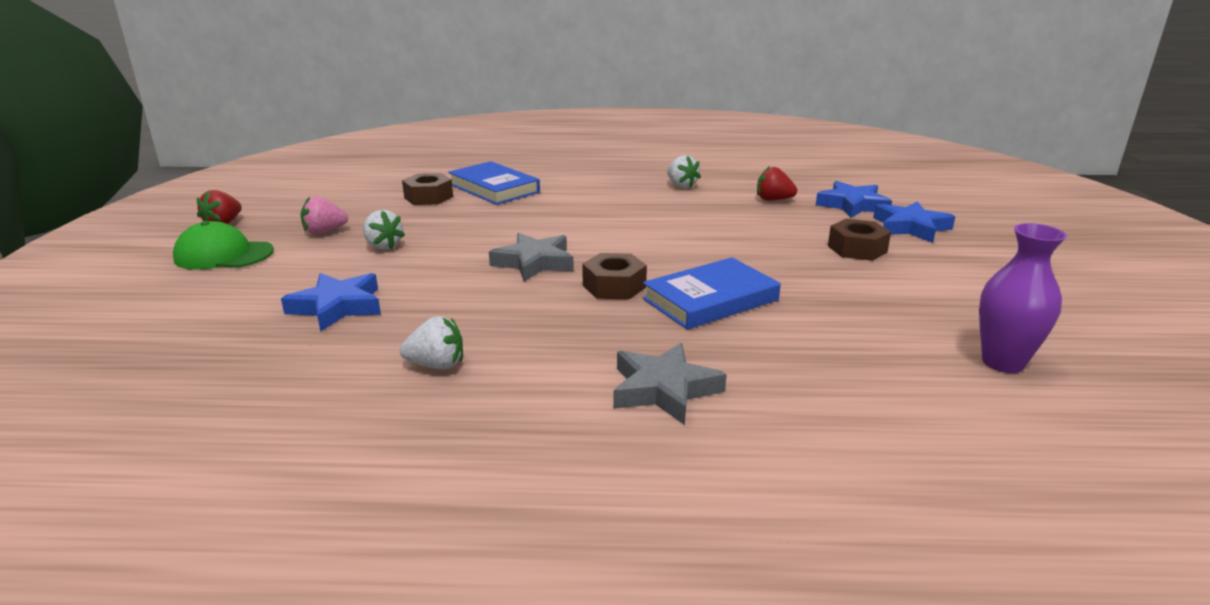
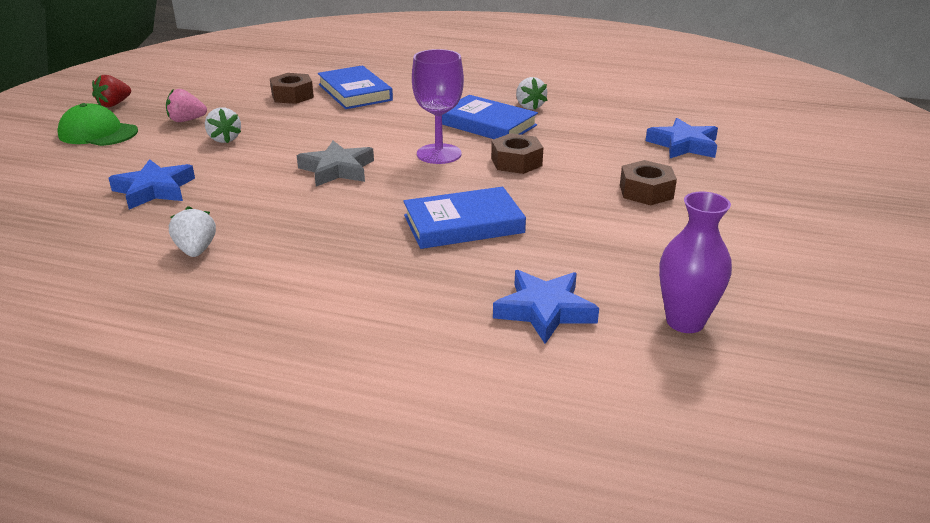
camera: 15 degrees right, 5 degrees up
(436, 365) = (196, 250): white strawberry -> white strawberry turned 120 degrees counterclockwise
(614, 286) = (389, 200): brown nut -> brown nut (516, 162)
(629, 236) = (439, 154): none -> purple goblet
(654, 205) = (487, 124): none -> blue book
(664, 389) = (358, 298): grey star -> none
(773, 200) = (607, 131): red strawberry -> none
(910, 227) = (722, 175): blue star -> blue star (545, 311)

